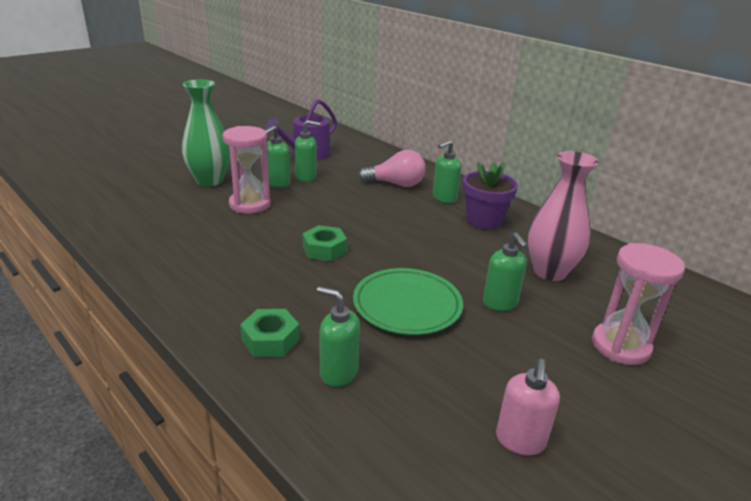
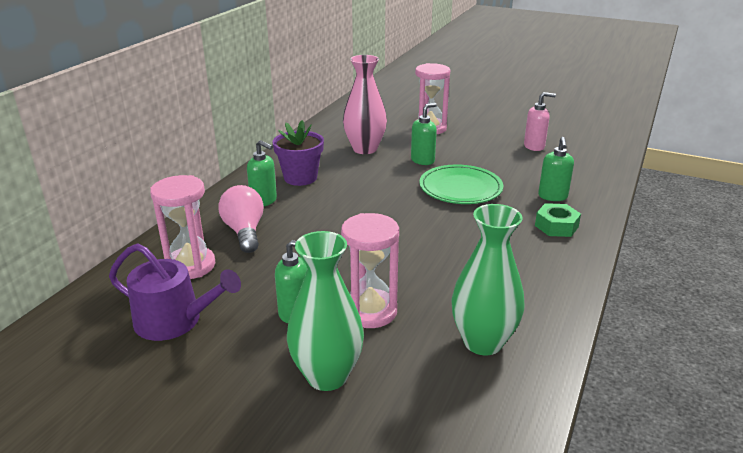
camera: 110 degrees left, 0 degrees up
(169, 232) = (483, 342): none -> green vase
(306, 177) = (260, 296): green soap dispenser -> none
(324, 249) = (421, 237): green nut -> none
(363, 164) = (190, 266): none -> pink hourglass

